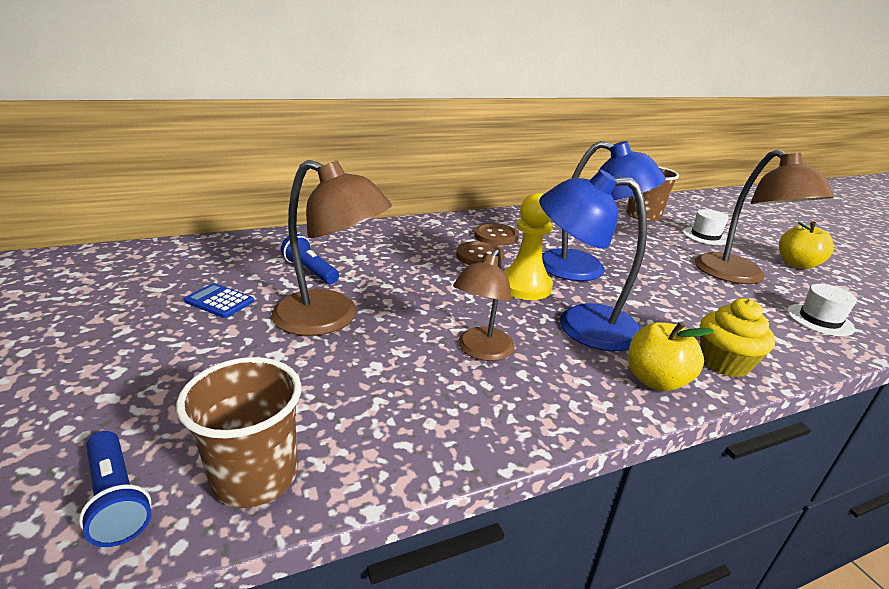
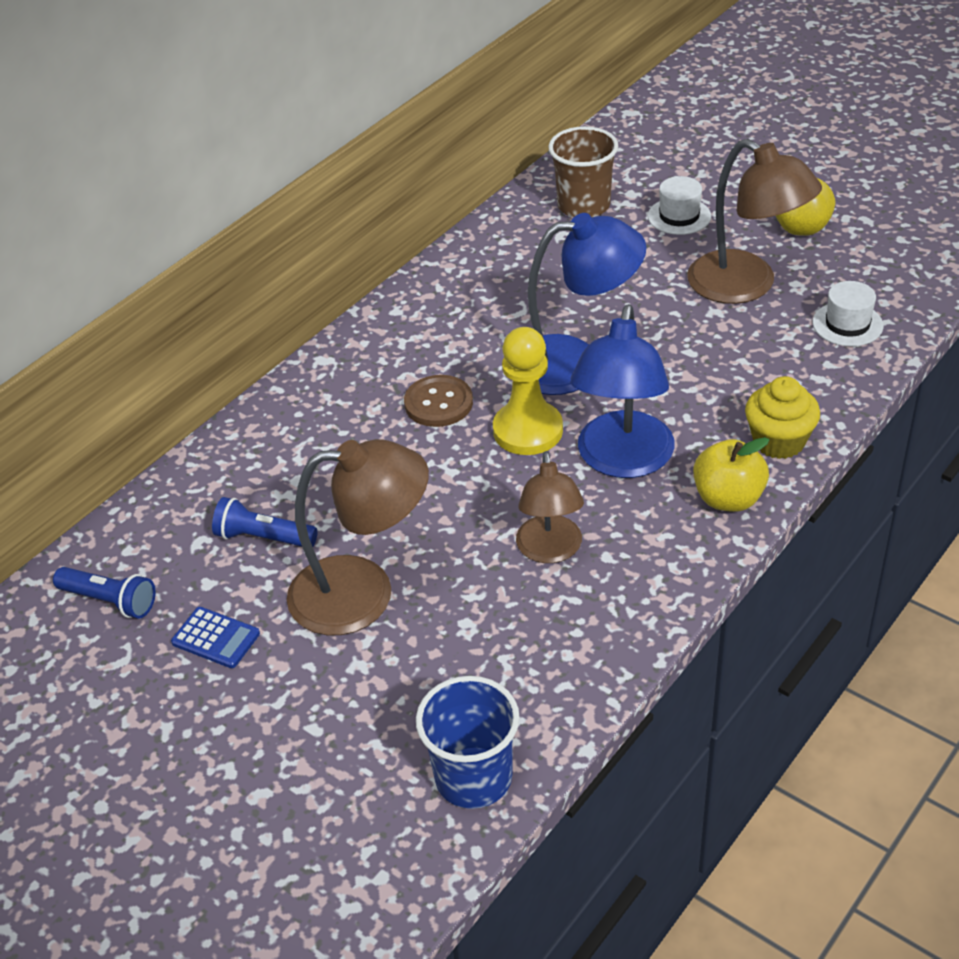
camera: 25 degrees left, 15 degrees up
(116, 499) = (389, 854): blue flashlight -> blue flashlight (110, 601)
(219, 301) = (216, 638): blue calculator -> blue calculator turned 150 degrees counterclockwise
(255, 476) = (473, 778): brown cup -> blue cup
(496, 236) = (428, 352): brown button -> none
(581, 325) = (622, 460): blue lamp -> blue lamp turned 60 degrees counterclockwise

